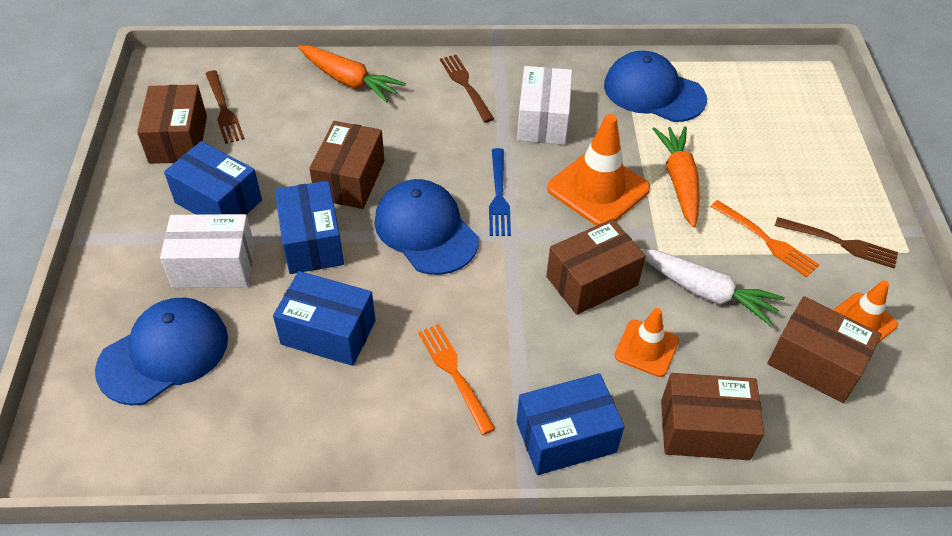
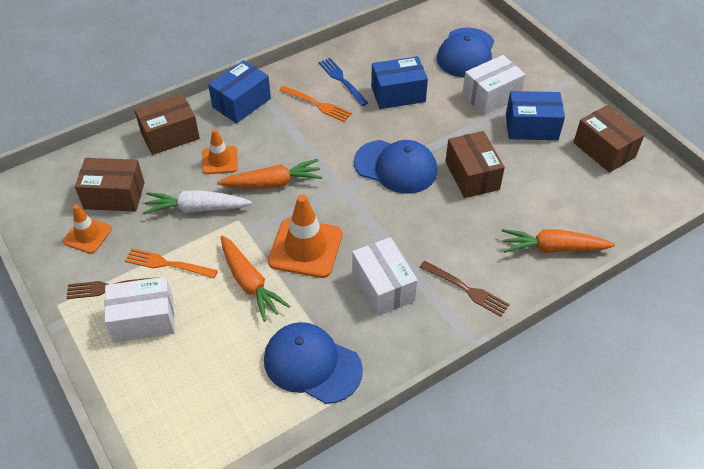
camera: 150 degrees right, 0 degrees up
(223, 109) = (605, 183): brown fork -> none
(312, 242) = (454, 130): blue box -> none
(499, 195) = (369, 210): blue fork -> blue fork (342, 80)
(592, 281) = (273, 183): brown box -> orange carrot
(653, 92) = (312, 364): blue cap -> blue cap turned 150 degrees counterclockwise
(809, 195) = (144, 320): none -> white box

